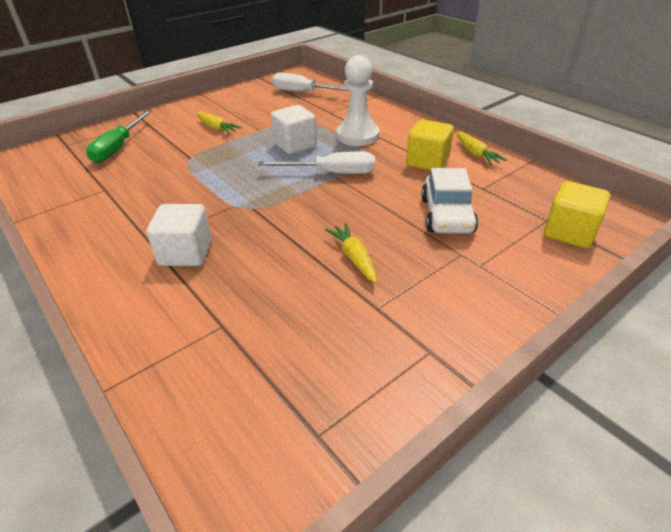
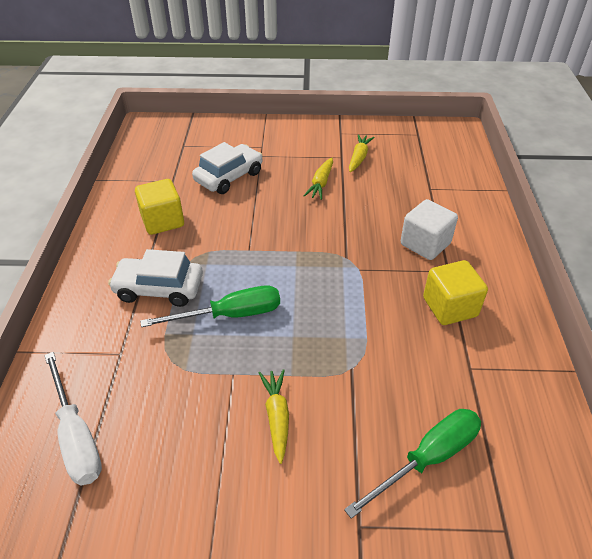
camera: 140 degrees left, 5 degrees up
(295, 145) = (230, 315): white cube -> green screwdriver
(332, 173) = (247, 255): white screwdriver -> none
(357, 136) = (159, 289): white pawn -> white car
(475, 154) = (118, 206): yellow carrot -> yellow carrot (359, 157)
(569, 232) = (188, 135): yellow cube -> yellow cube (450, 307)

